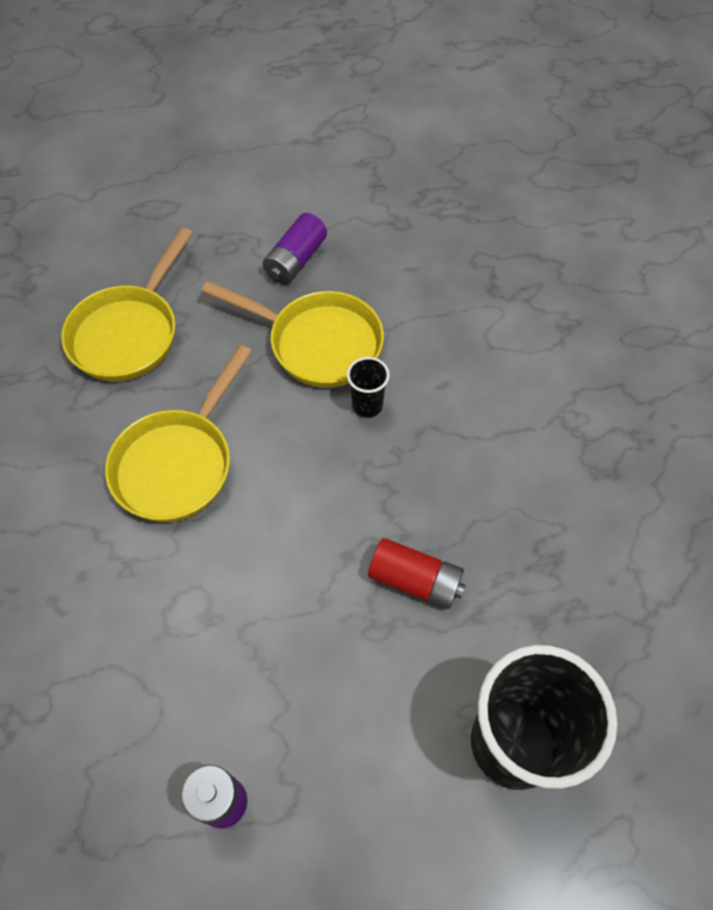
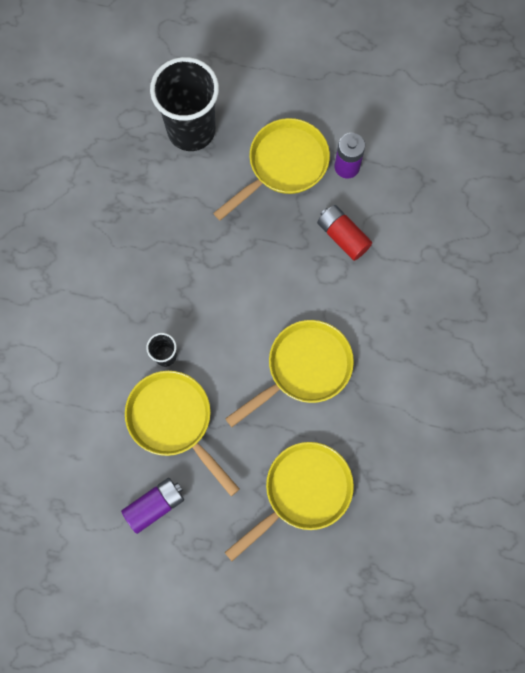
camera: 155 degrees left, 15 degrees up
(333, 751) = (283, 165): none -> yellow pan
(415, 580) = (196, 231): red battery -> red battery (343, 236)

